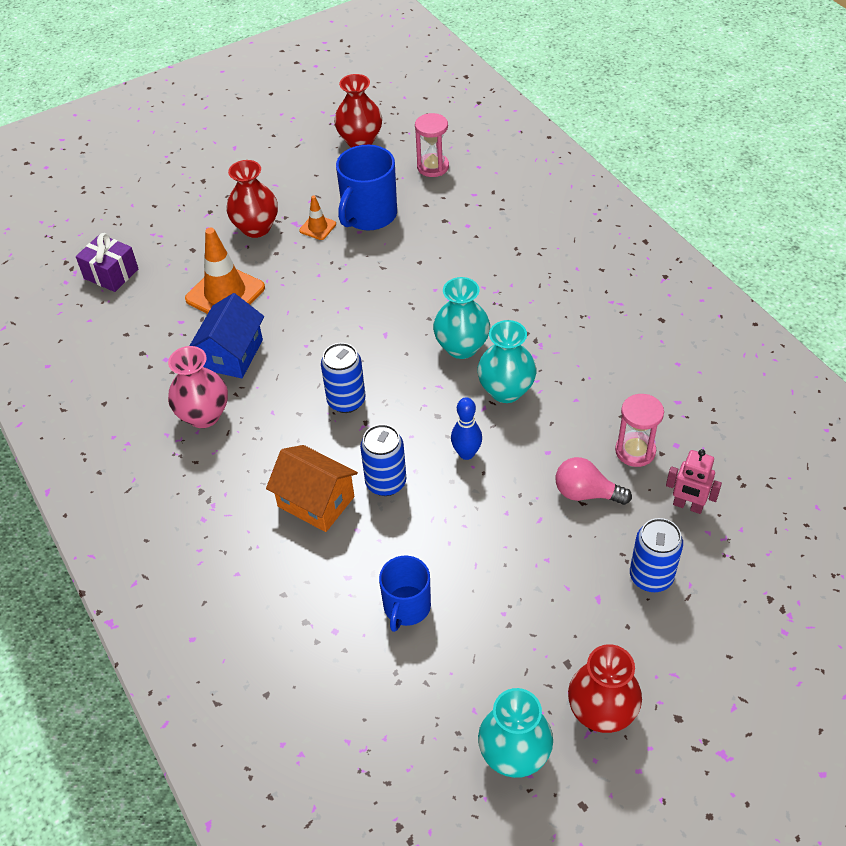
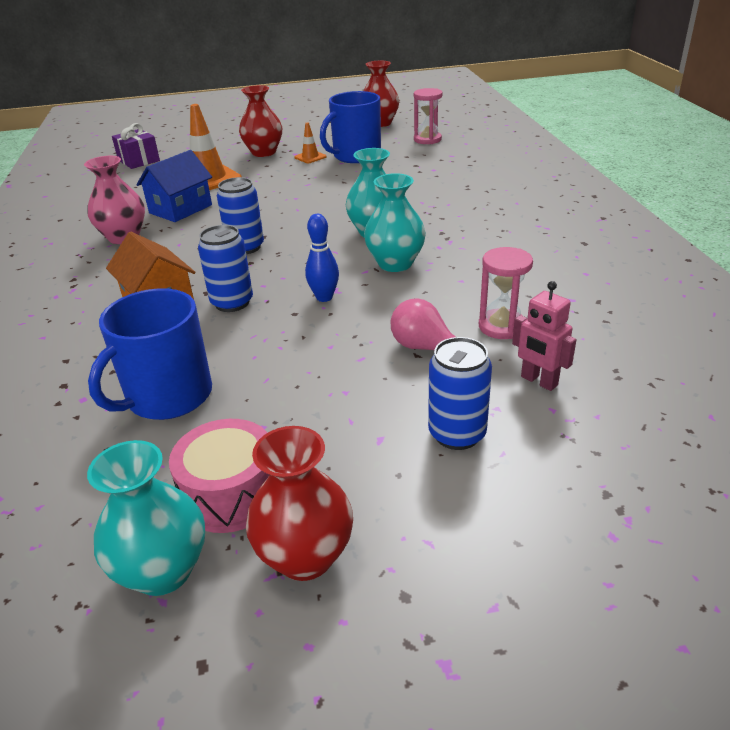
camera: 20 degrees right, 15 degrees down
(406, 607) = (168, 397): blue mug -> blue mug, size x1.52
(519, 681) = (231, 494): none -> pink drum

